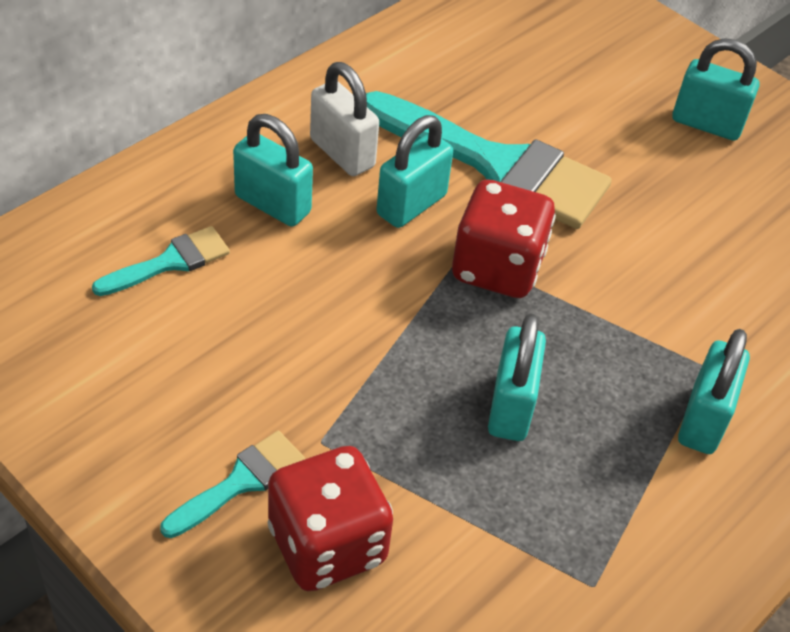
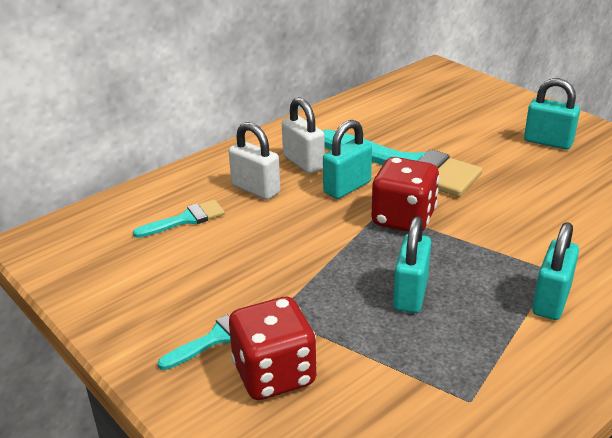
camera: 10 degrees right, 15 degrees down
(273, 204) = (256, 189): turquoise padlock -> white padlock

